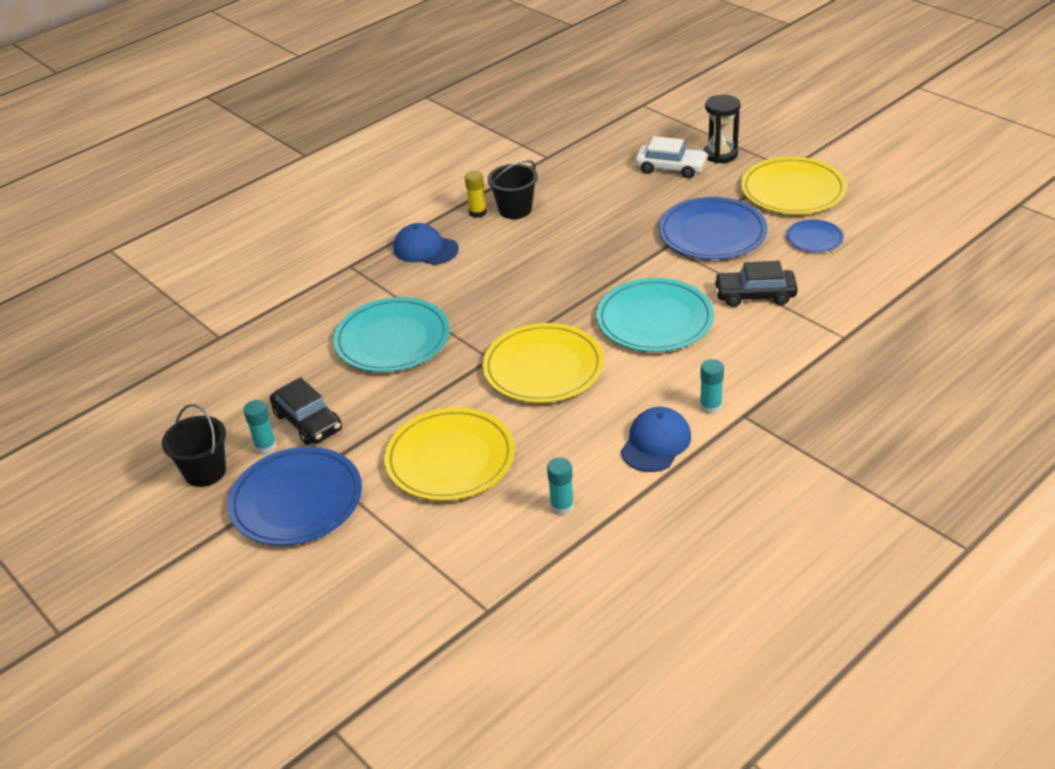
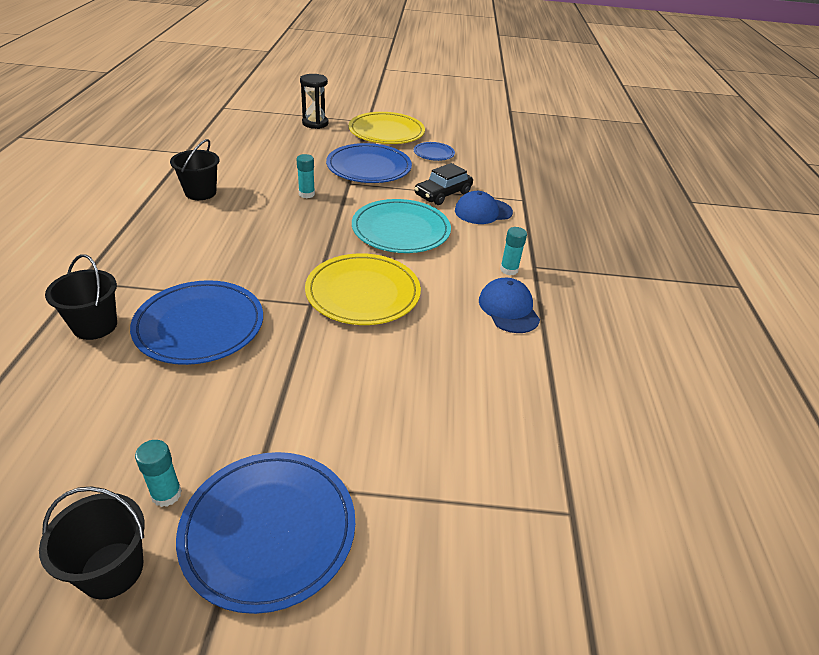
camera: 50 degrees left, 0 degrees up
(308, 422) = (190, 441): black car -> none
(327, 308) = (95, 326): none -> black bucket
(392, 339) = (199, 325): turquoise plate -> blue plate
(425, 249) = (148, 243): blue cap -> blue cap (483, 211)
(450, 458) = (376, 400): yellow plate -> none
(477, 212) = (168, 203): yellow glue stick -> none
(562, 506) = (510, 388): turquoise glue stick -> turquoise glue stick (306, 194)
(671, 168) = (291, 138): white car -> none

